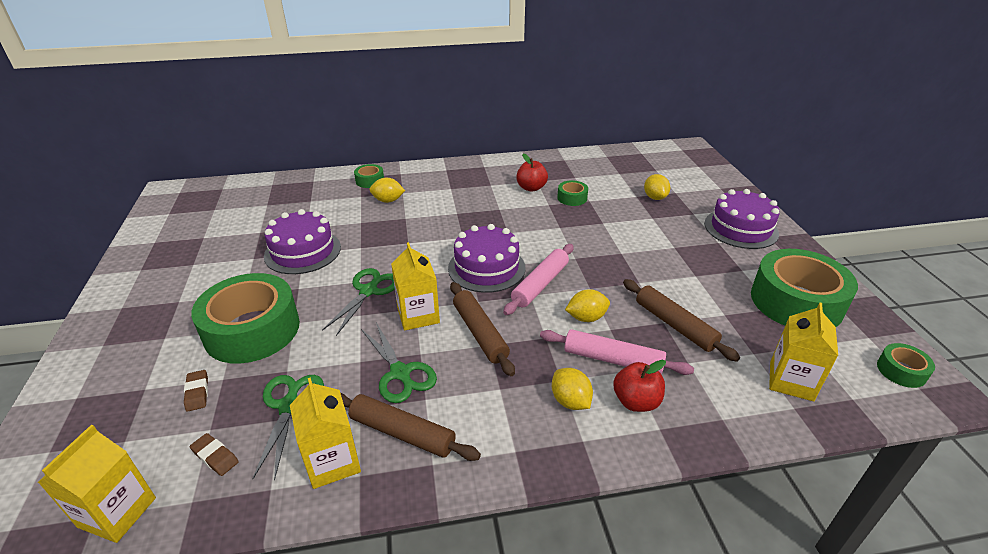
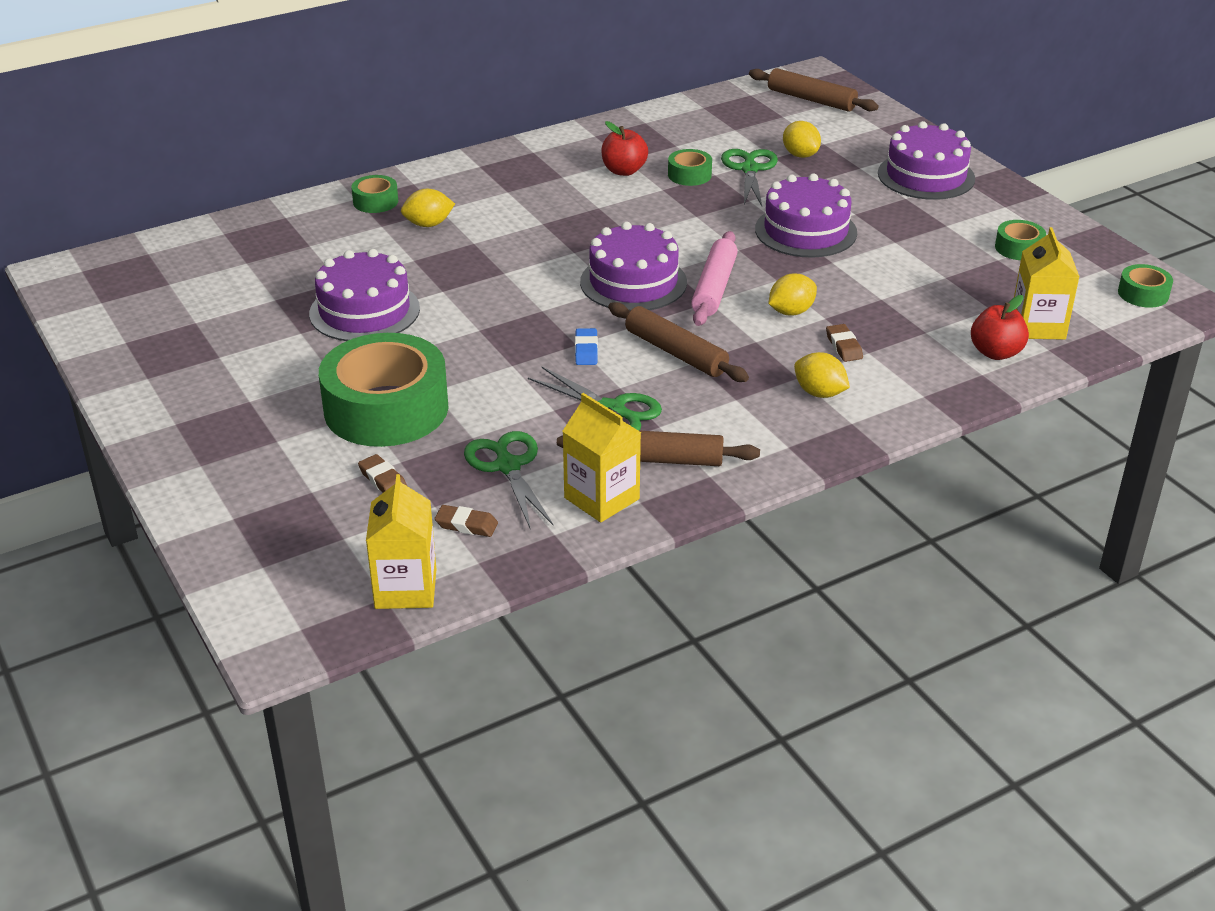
camera: 20 degrees left, 0 degrees up
(368, 291) = (500, 338): green scissors -> green scissors (749, 169)
(418, 315) = (586, 350): yellow carton -> blue eraser
(612, 360) = (843, 346): pink rolling pin -> brown eraser
(631, 253) = (805, 231): none -> purple cake
(636, 401) = (888, 378): red apple -> red apple (996, 353)
(675, 325) = (895, 299): brown rolling pin -> brown rolling pin (811, 99)
(796, 302) = (1018, 248): green tape -> green tape, size x0.44

